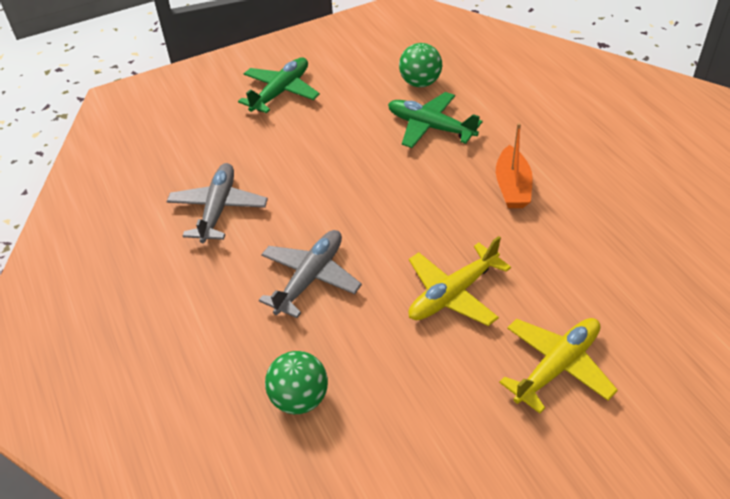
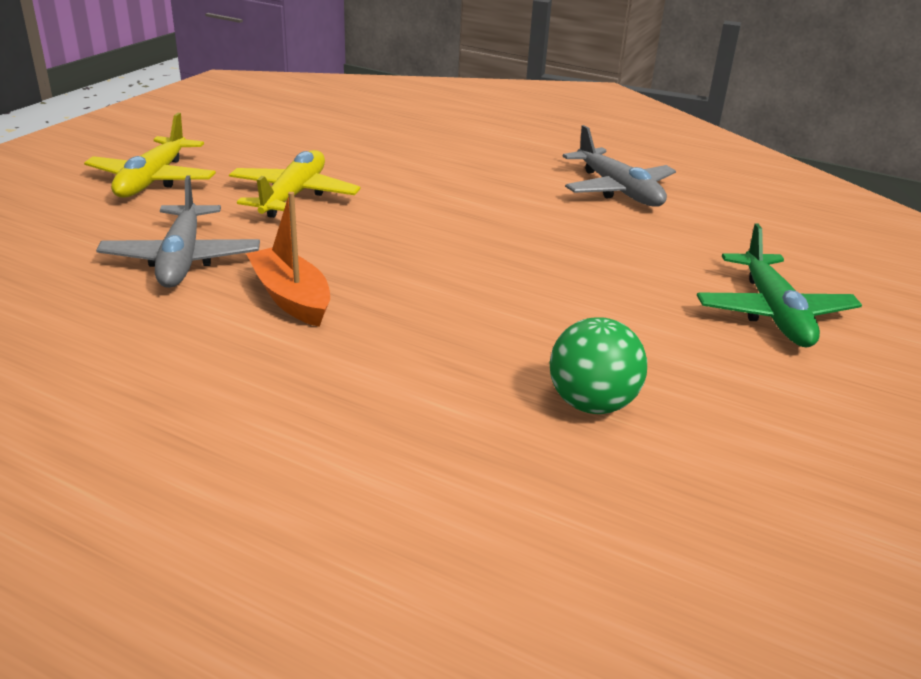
camera: 140 degrees right, 15 degrees down
(299, 398) = (373, 125): green ball -> none
(310, 278) = (451, 173): grey plane -> grey plane (182, 259)
(430, 127) = (488, 336): green plane -> none

